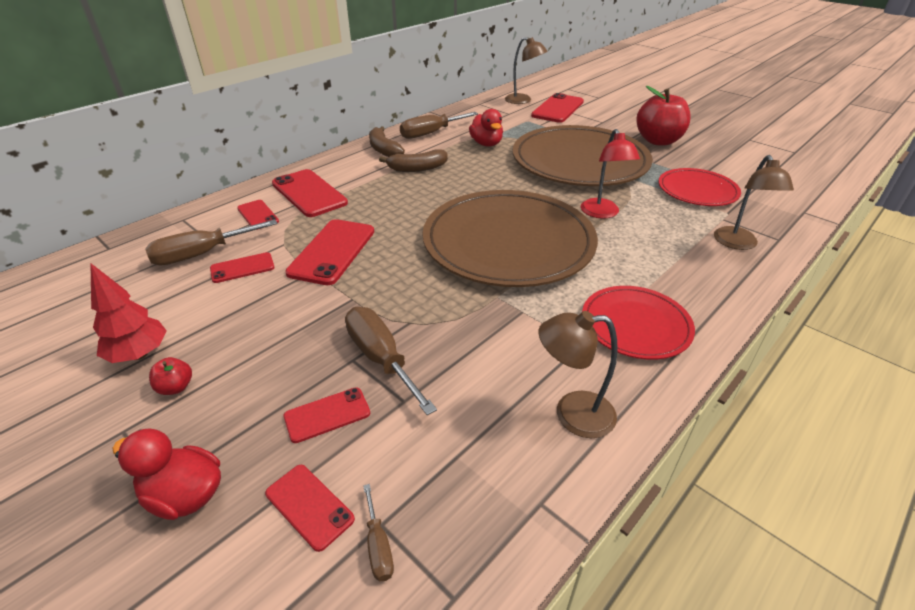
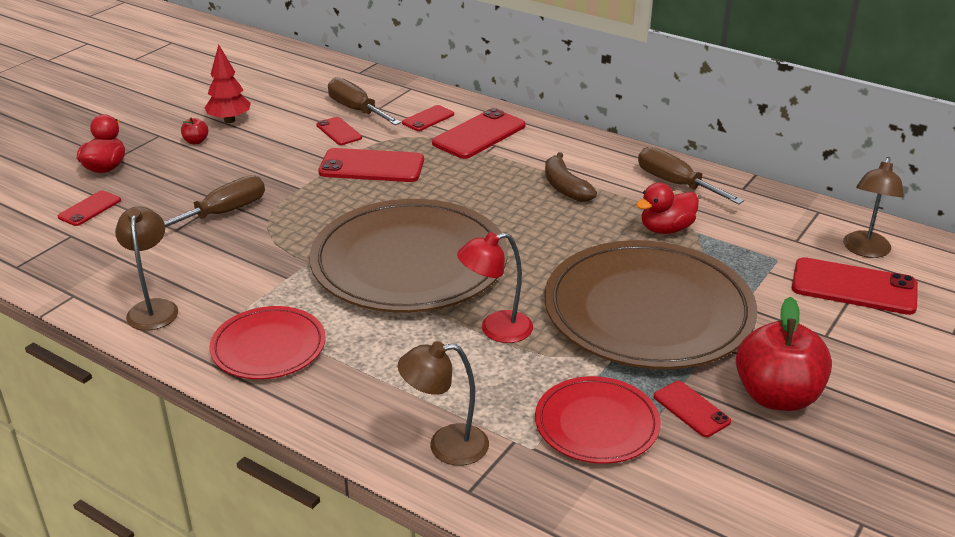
camera: 80 degrees right, 5 degrees down
(327, 415) = (164, 201): red phone -> red phone (691, 409)
(378, 546) = (56, 237): brown screwdriver -> none
(384, 150) = (606, 159): brown banana -> none

